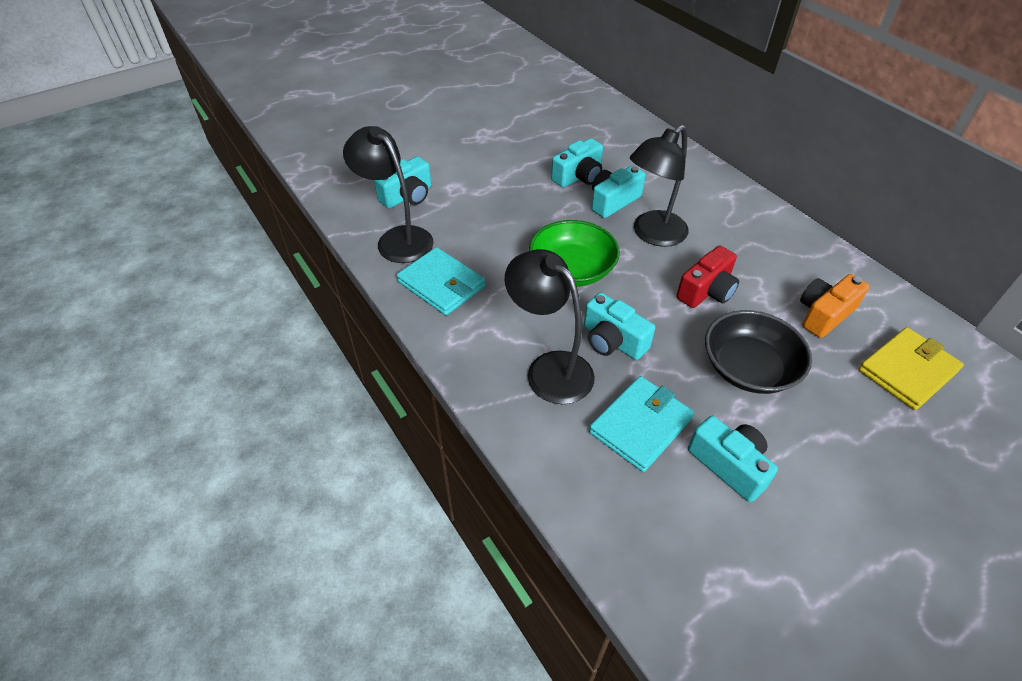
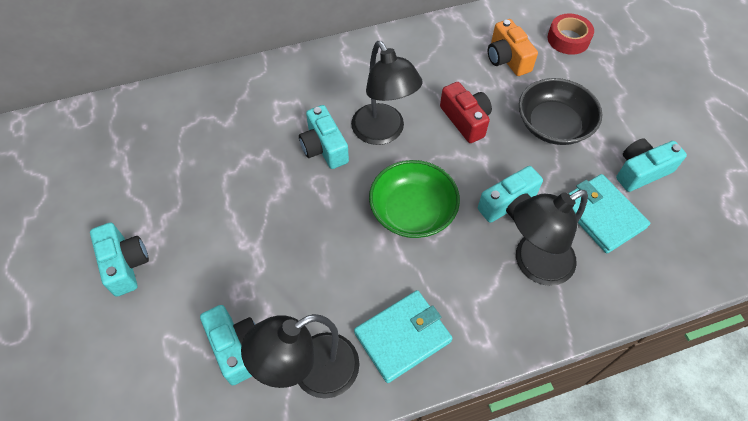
camera: 75 degrees left, 10 degrees up
(579, 176) = (272, 164): turquoise camera -> turquoise camera (125, 264)
(907, 371) = (568, 39): yellow wallet -> red tape

